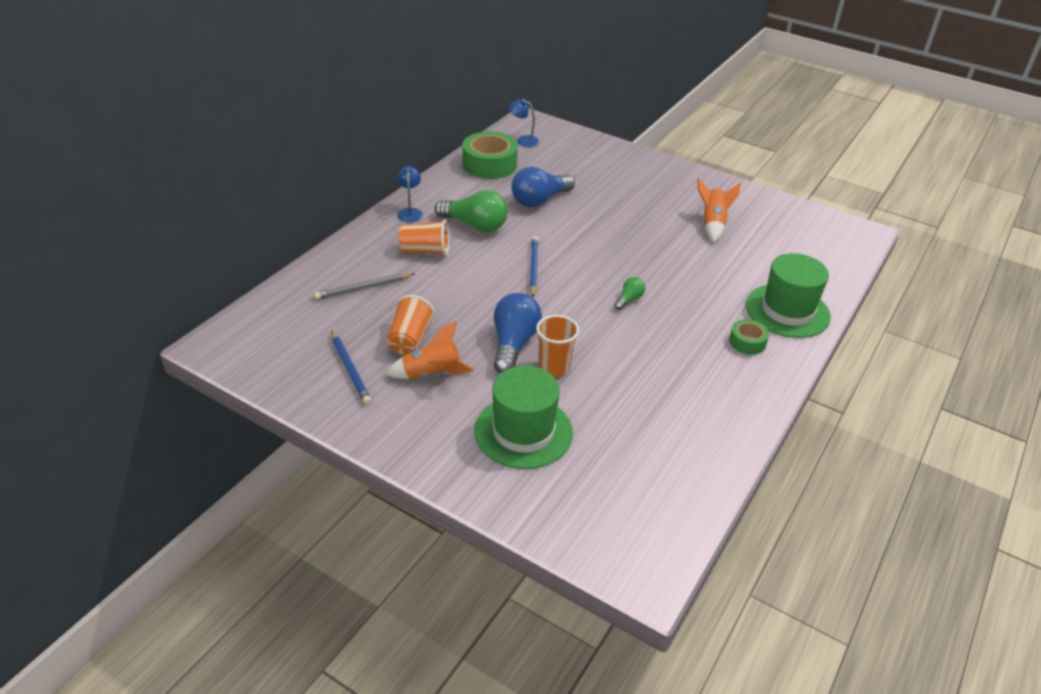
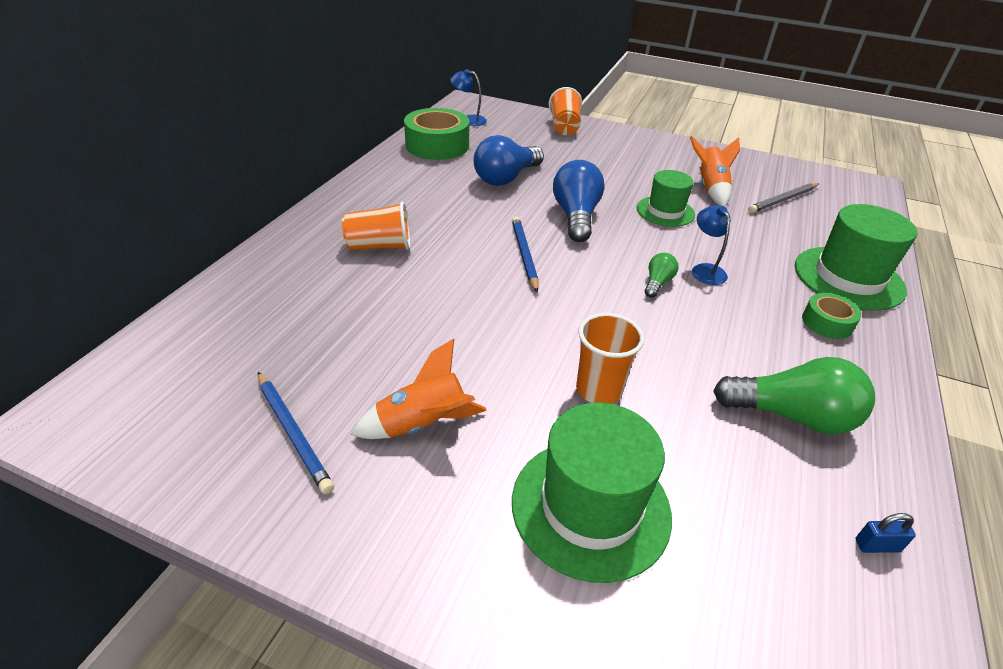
camera: 10 degrees left, 0 degrees up
(363, 288) = (301, 303): grey pencil -> grey pencil (783, 200)
(409, 339) = (379, 371): orange cup -> orange cup (564, 127)
(410, 212) = (352, 202): blue lamp -> blue lamp (705, 270)
(475, 225) = (436, 211): green light bulb -> green light bulb (791, 415)
(513, 344) = (530, 361): blue light bulb -> blue light bulb (576, 216)
(663, 241) = (665, 211): none -> green hat
(694, 474) = (877, 545): none -> blue padlock

